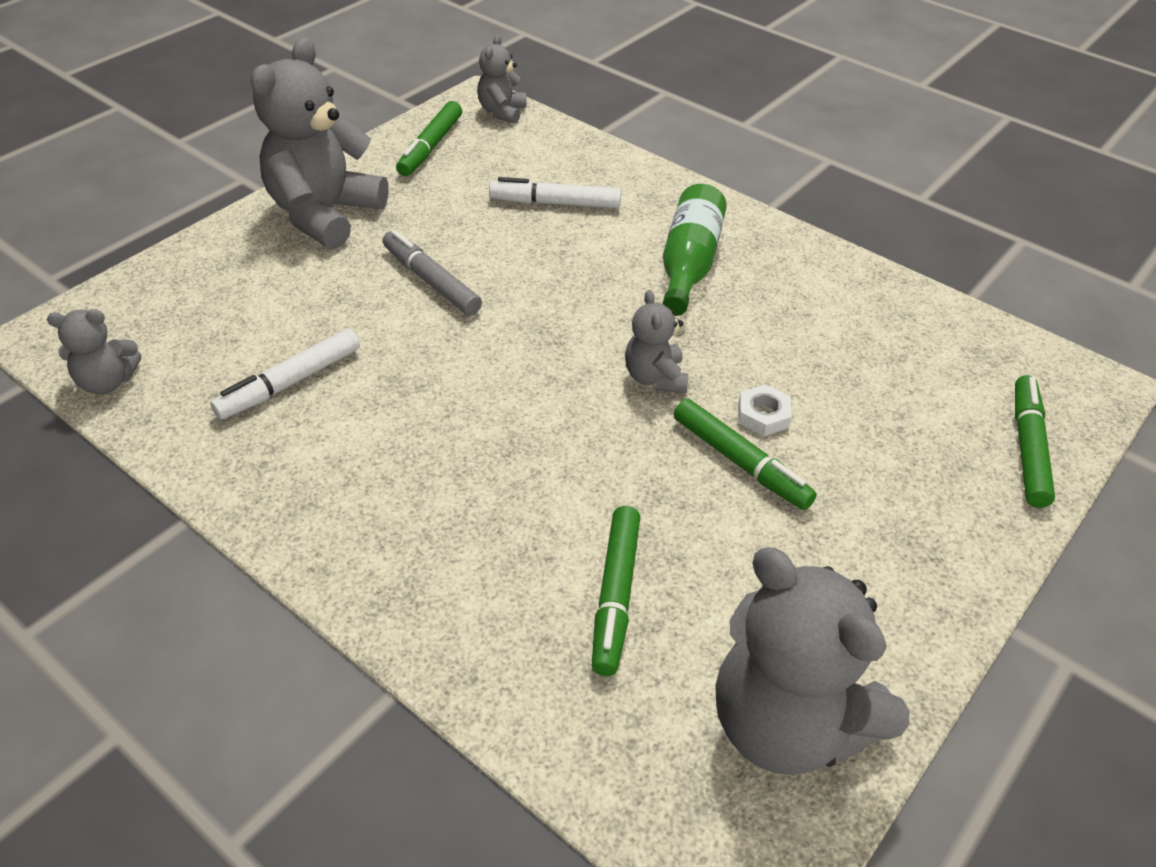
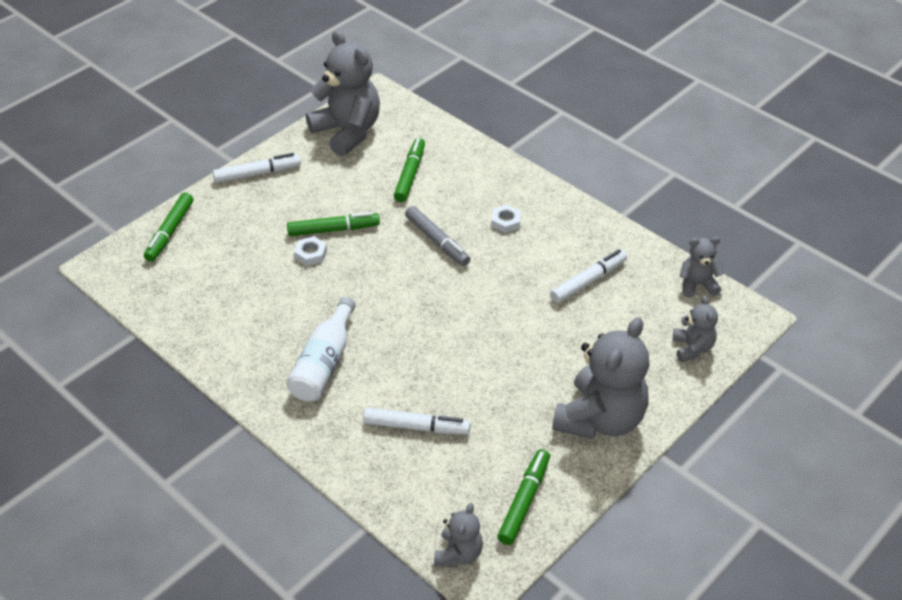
camera: 175 degrees left, 0 degrees up
(418, 489) = (506, 222): none -> white nut
(431, 282) = (510, 352): grey marker -> grey marker (437, 241)
(655, 377) = (368, 278): grey teddy bear -> grey teddy bear (692, 348)
(689, 264) = (324, 363): green bottle -> white bottle
(739, 461) = (333, 230): green marker -> green marker turned 120 degrees clockwise
(940, 585) = (257, 174): none -> white marker

